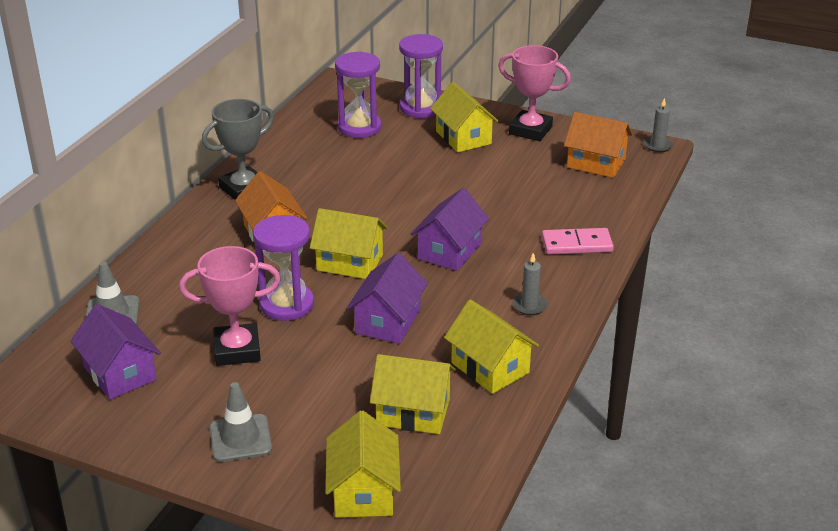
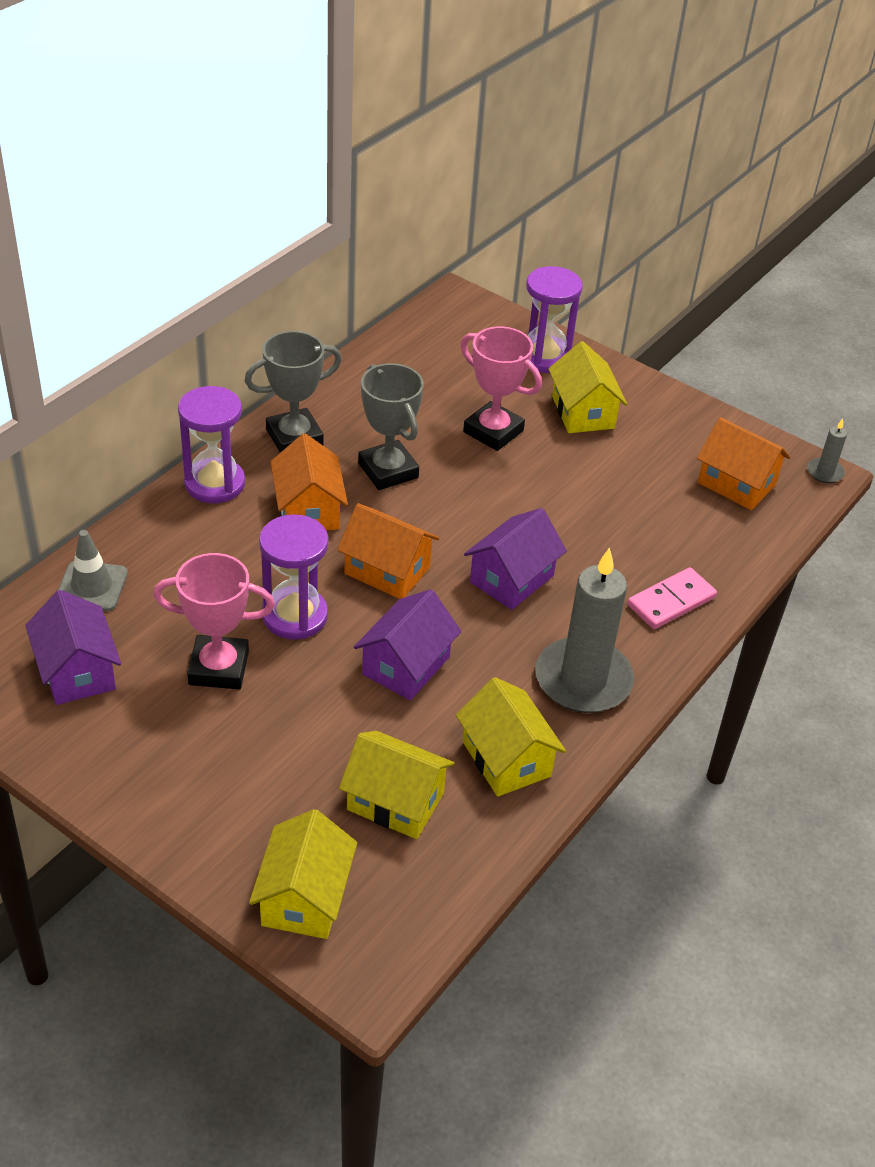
camera: 10 degrees right, 10 degrees up
(240, 438) = (186, 792): grey traffic cone -> none
(326, 198) = (388, 470): none -> grey trophy
(350, 262) = (387, 570): yellow house -> orange house
(359, 127) = (460, 372): purple hourglass -> purple hourglass (215, 484)
(529, 306) = (583, 680): grey candle -> grey candle, size x2.27
(530, 130) = (670, 417): pink trophy -> pink trophy (493, 431)
(577, 244) = (671, 601): pink domino -> pink domino turned 45 degrees counterclockwise

